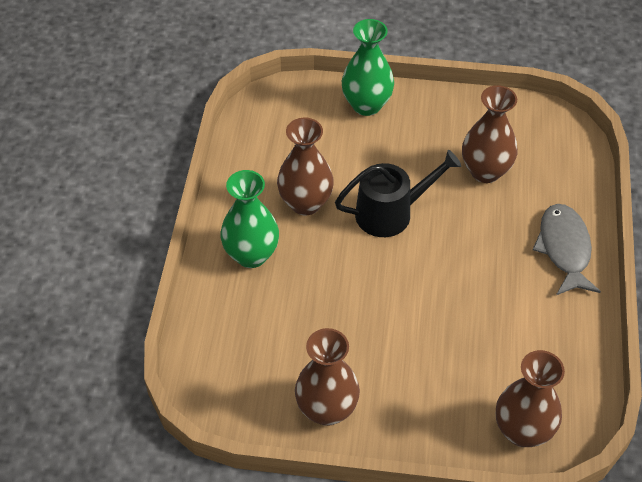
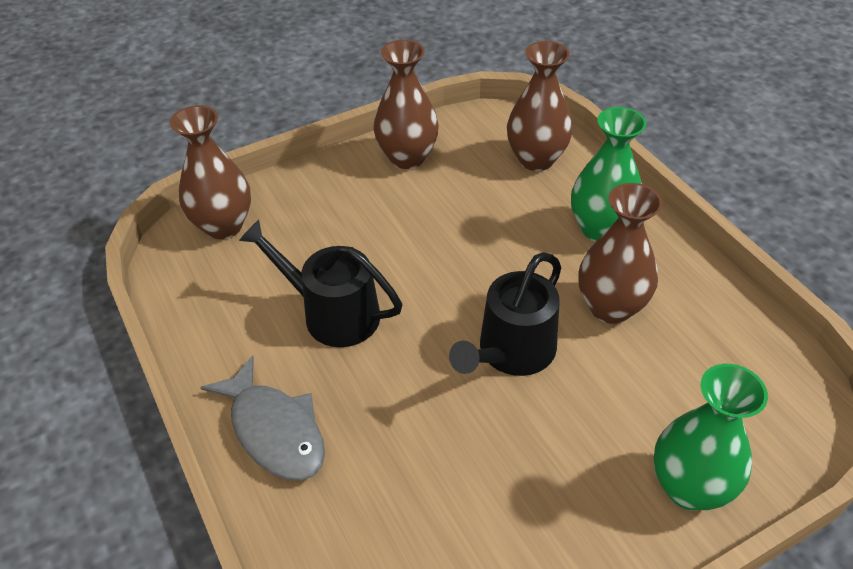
camera: 145 degrees right, 5 degrees down
(483, 302) = (333, 314): none -> black watering can
(485, 171) = (446, 483): brown vase -> brown vase (536, 159)

